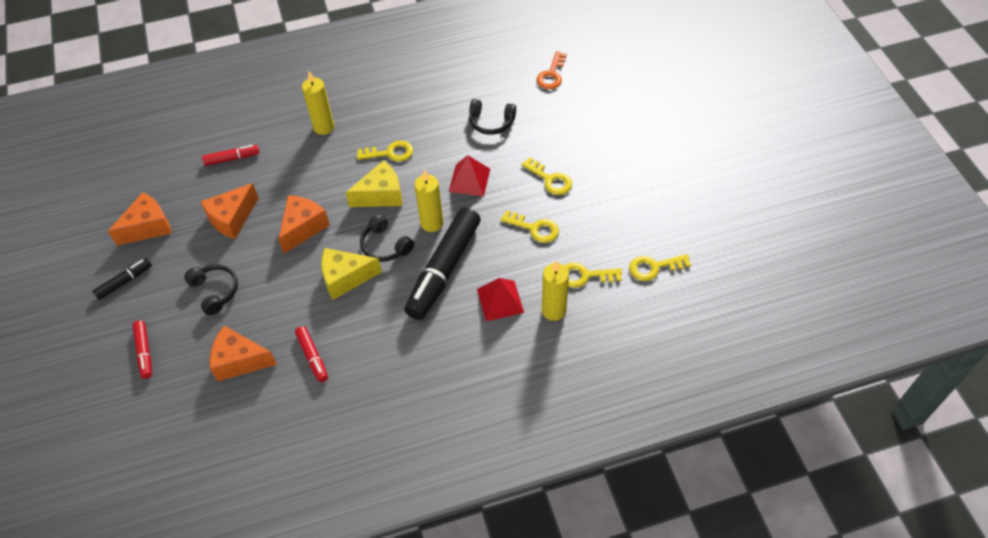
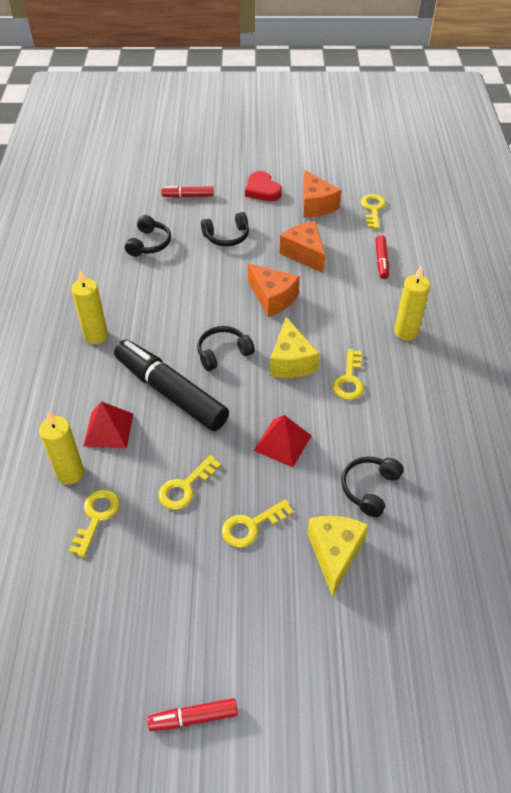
camera: 105 degrees right, 5 degrees down
(124, 282) = (262, 190): black marker -> red heart
(239, 361) = (149, 243): orange cheese -> black headphones
(312, 357) = (127, 285): red marker -> red marker (193, 717)
(345, 278) = (198, 318): yellow cheese -> yellow cheese (335, 554)
(432, 223) = (235, 395): yellow candle -> yellow candle (96, 336)
(551, 75) = (444, 588): orange key -> none
(653, 267) = (68, 597): yellow key -> yellow key (373, 209)

